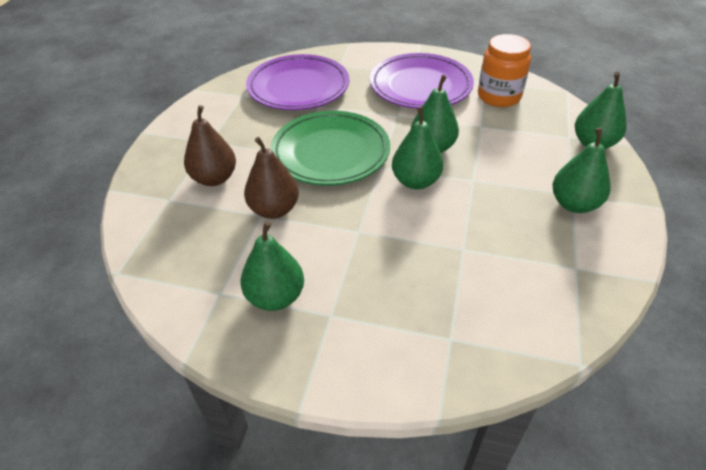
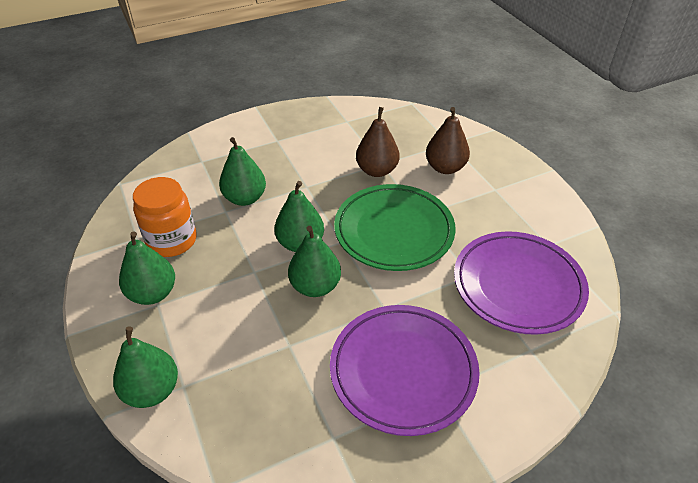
camera: 140 degrees right, 0 degrees up
(275, 297) = (315, 133): green pear -> green pear (245, 198)
(499, 96) = (299, 413): orange jar -> orange jar (172, 240)

